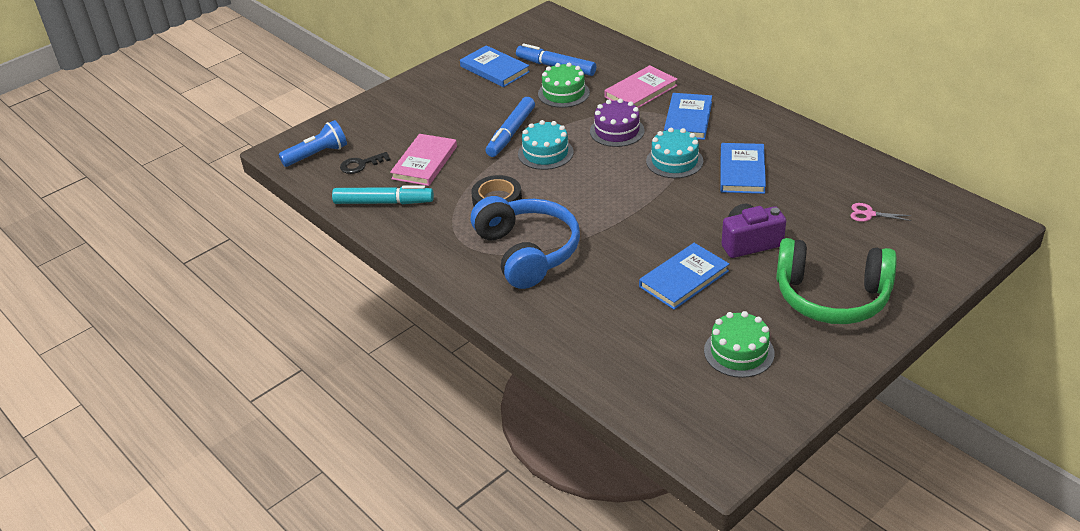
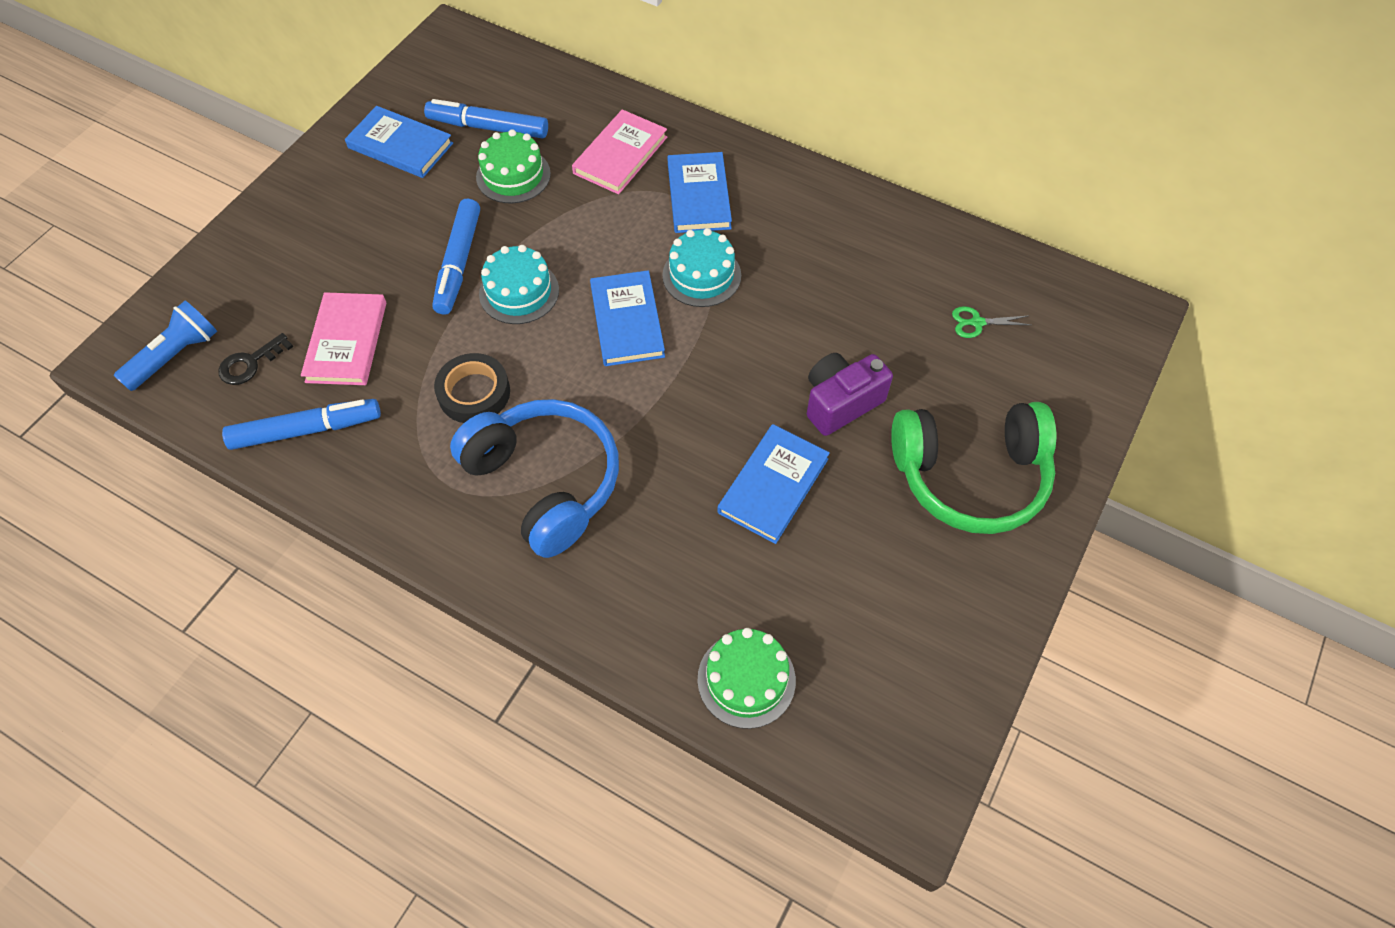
camera: 20 degrees left, 20 degrees up
(383, 202) = (306, 430): turquoise marker -> blue marker
(617, 131) = (608, 233): purple cake -> none
(739, 352) = (880, 599): green cake -> green cake (746, 679)
(742, 171) = (796, 277): blue book -> blue book (627, 321)
(869, 214) = (977, 323): pink scissors -> green scissors

